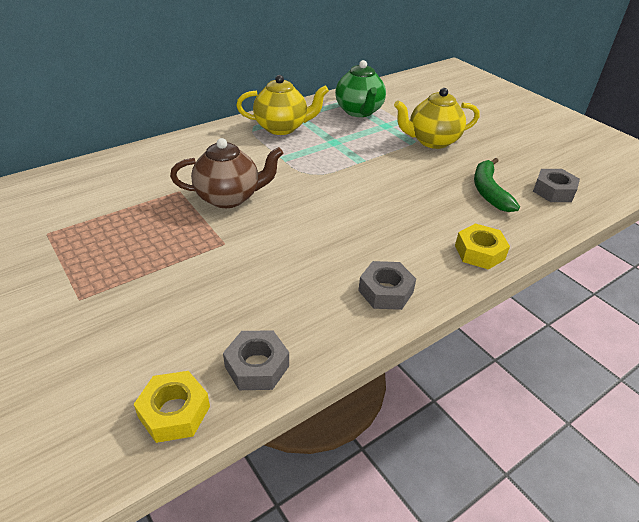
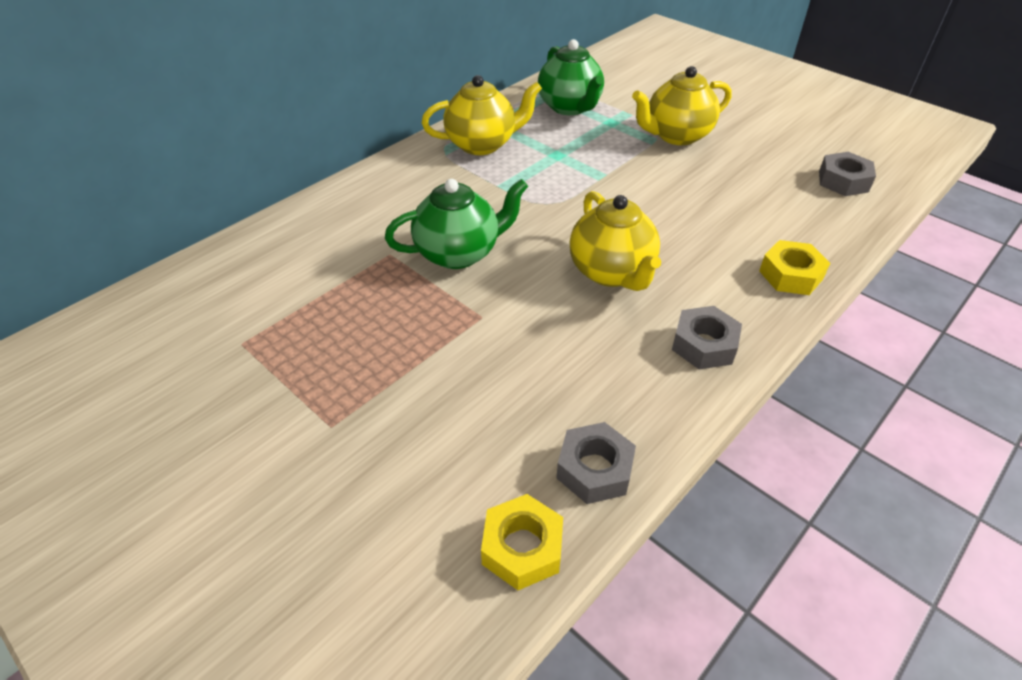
camera: 10 degrees left, 5 degrees up
(229, 197) = (459, 253): brown teapot -> green teapot
(337, 228) = (612, 272): none -> yellow teapot
(488, 191) = (770, 193): green banana -> none

